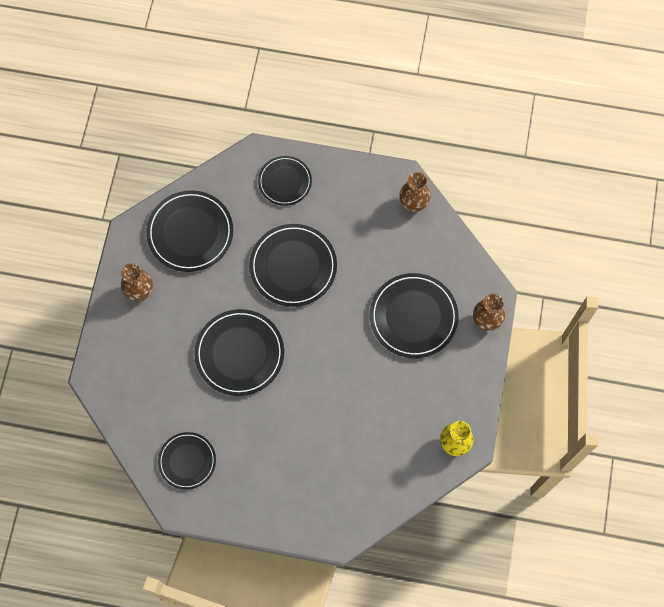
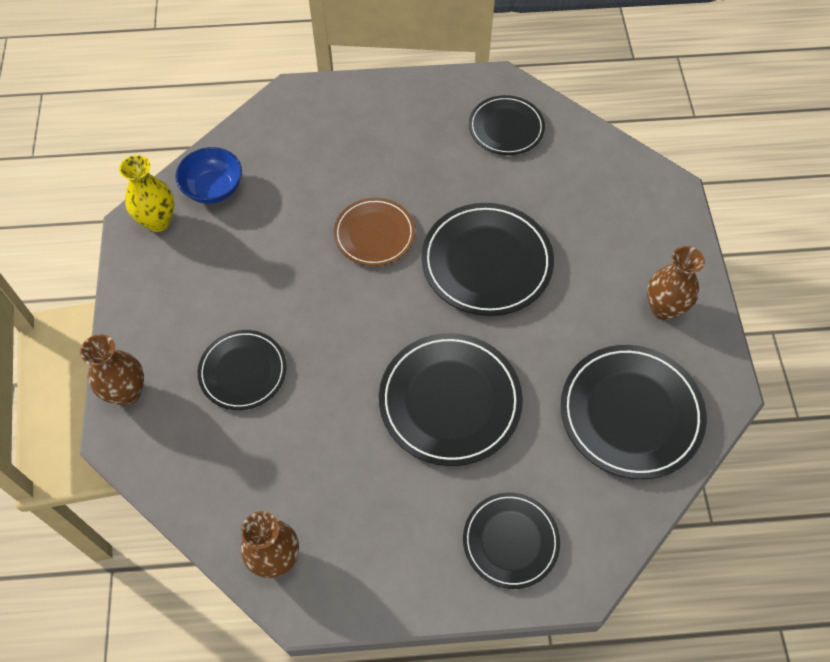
camera: 165 degrees right, 10 degrees down
(308, 394) = (374, 234): none -> brown plate
(412, 462) = (213, 188): none -> blue bowl
(413, 317) = (243, 371): black plate -> black plate, size x0.63

